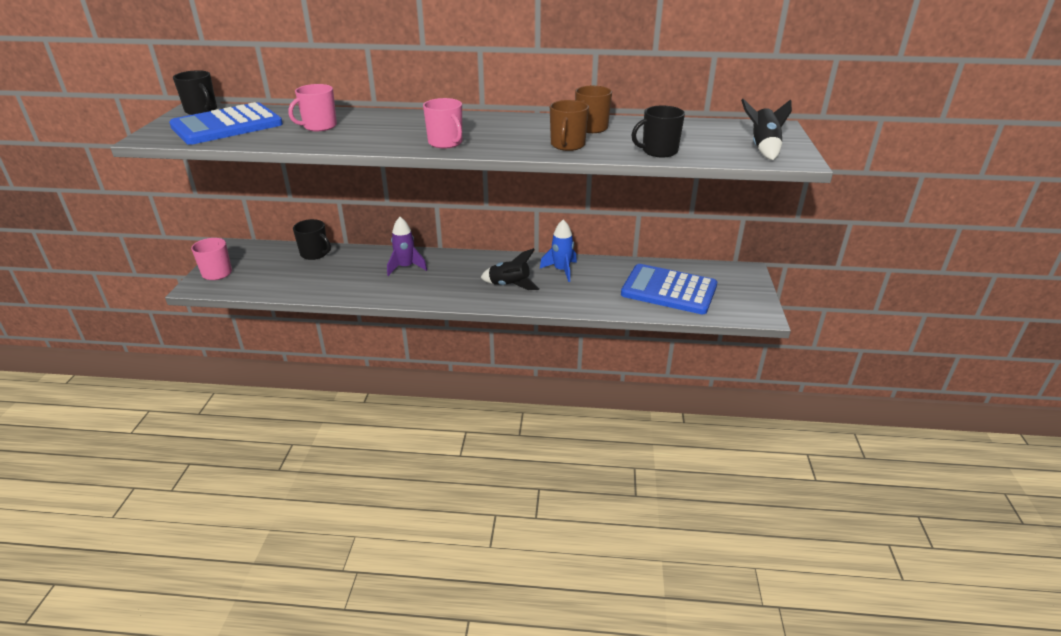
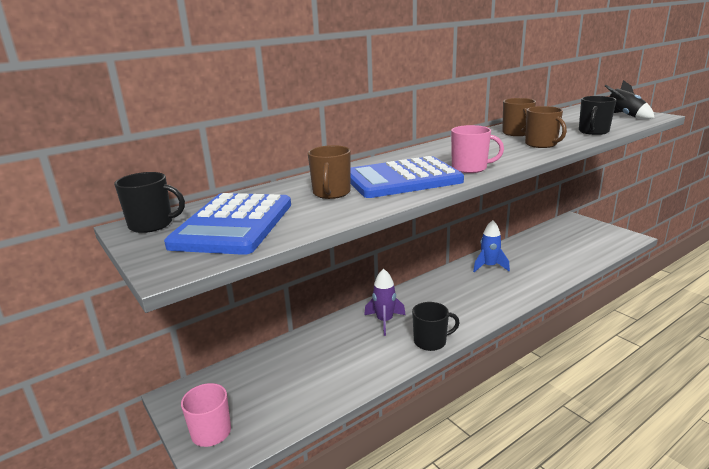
camera: 40 degrees left, 10 degrees down
(315, 254) = (281, 354): black mug -> black mug (431, 341)
(319, 126) = (331, 193): pink mug -> brown mug
(509, 285) = (482, 293): black rocket -> none
(669, 290) = (566, 247): blue calculator -> blue calculator (402, 179)

